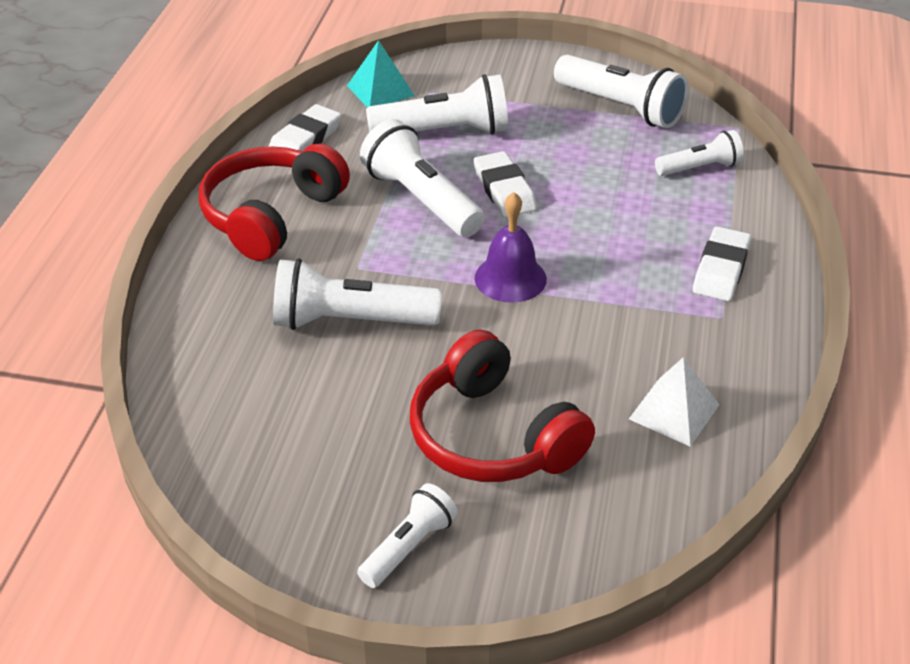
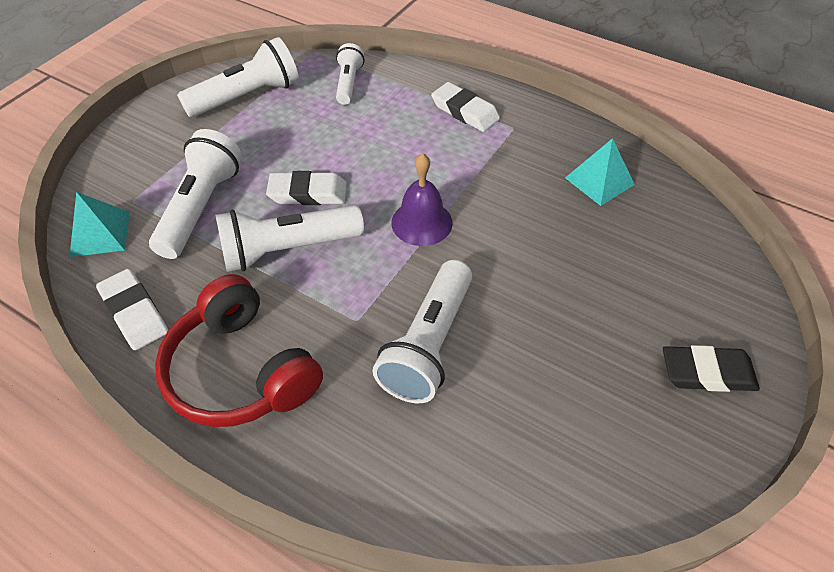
camera: 70 degrees left, 10 degrees up
(409, 547) = (707, 372): white flashlight -> black eraser
(492, 436) = (599, 286): red headphones -> none
(674, 411) = (599, 181): white pyramid -> turquoise pyramid

